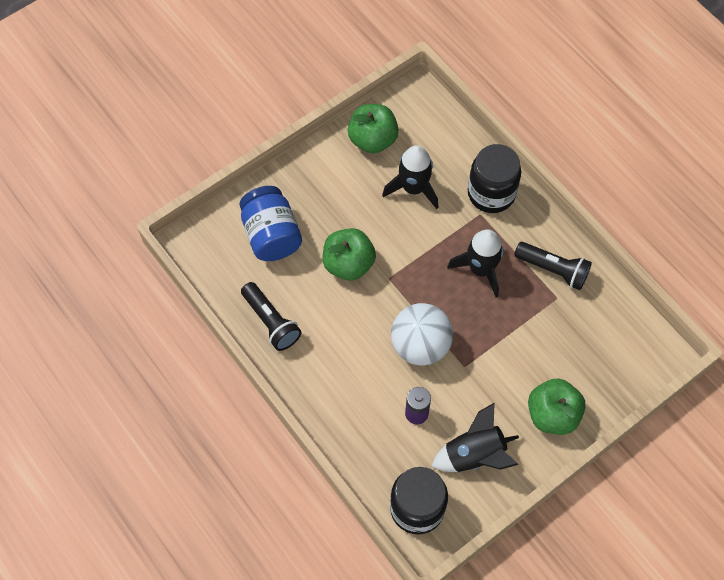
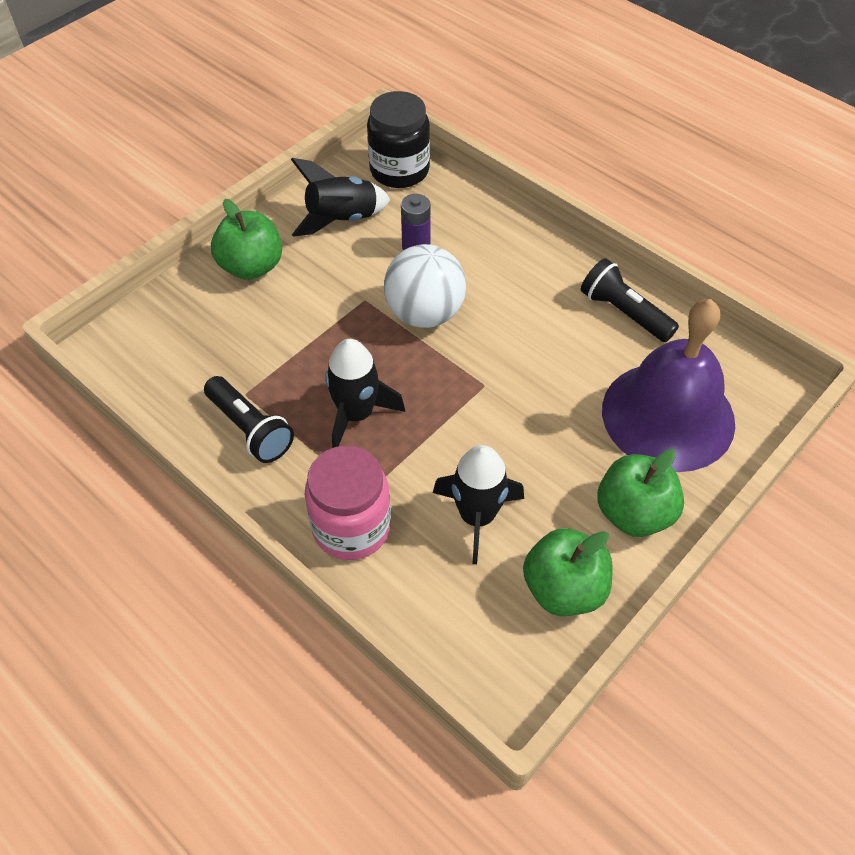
camera: 170 degrees right, 10 degrees down
(271, 235) = (668, 415): blue jar -> purple bell
(348, 264) = (545, 394): green apple -> green apple (634, 513)
(491, 193) = (351, 527): black jar -> pink jar
(553, 270) = (250, 429): black flashlight -> black flashlight turned 150 degrees counterclockwise

